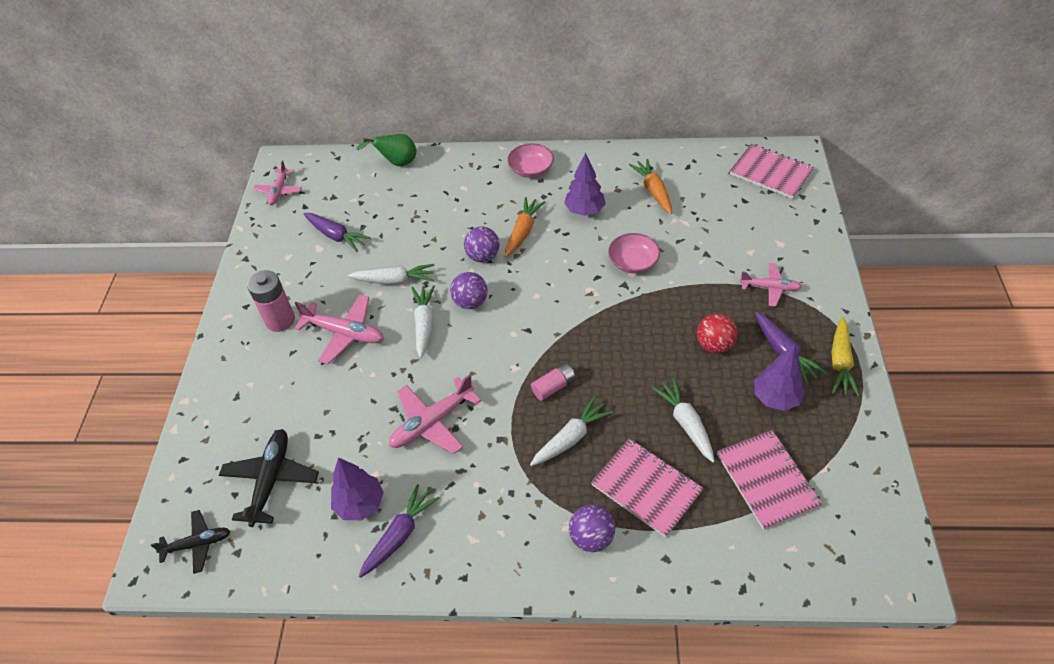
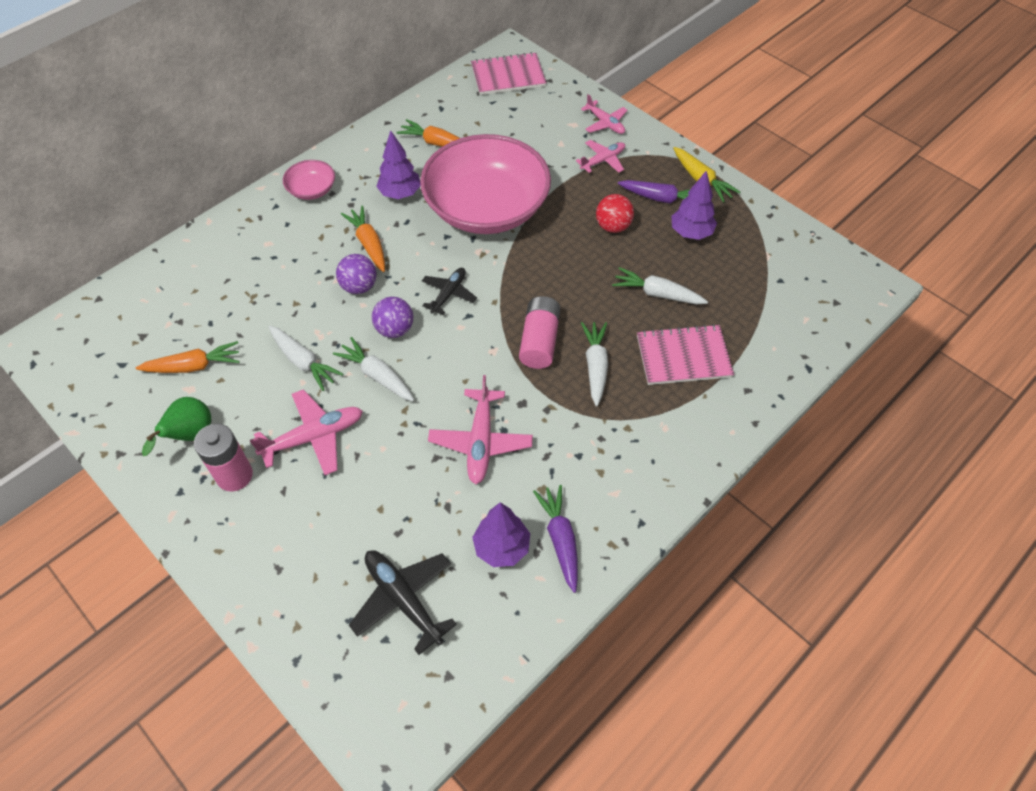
camera: 50 degrees left, 5 degrees up
(198, 544) = (405, 704): black plane -> black plane (449, 294)
(279, 191) = (72, 370): pink plane -> pink plane (605, 123)
(336, 236) = (193, 366): purple carrot -> orange carrot
(394, 280) = (303, 362): white carrot -> white carrot turned 90 degrees clockwise
(397, 163) = (171, 263): green pear -> green pear (190, 435)
(553, 387) = (539, 341): pink battery -> pink battery, size x1.58
(591, 537) = (689, 419): purple ball -> none
(633, 262) = (486, 208): pink bowl -> pink bowl, size x2.41
(767, 480) = (745, 289): pink notebook -> none

